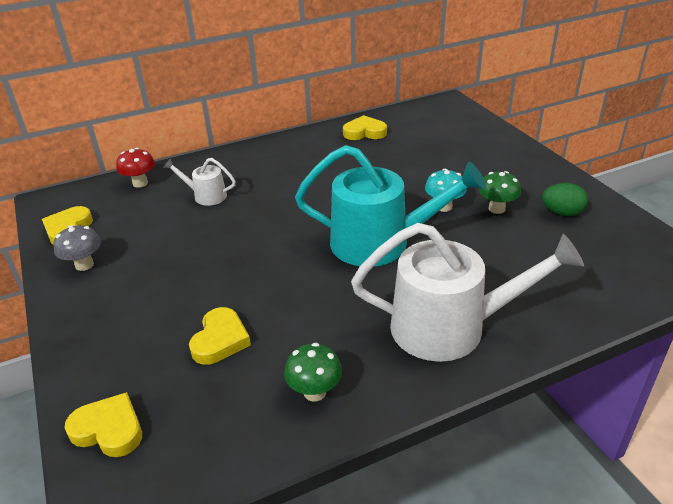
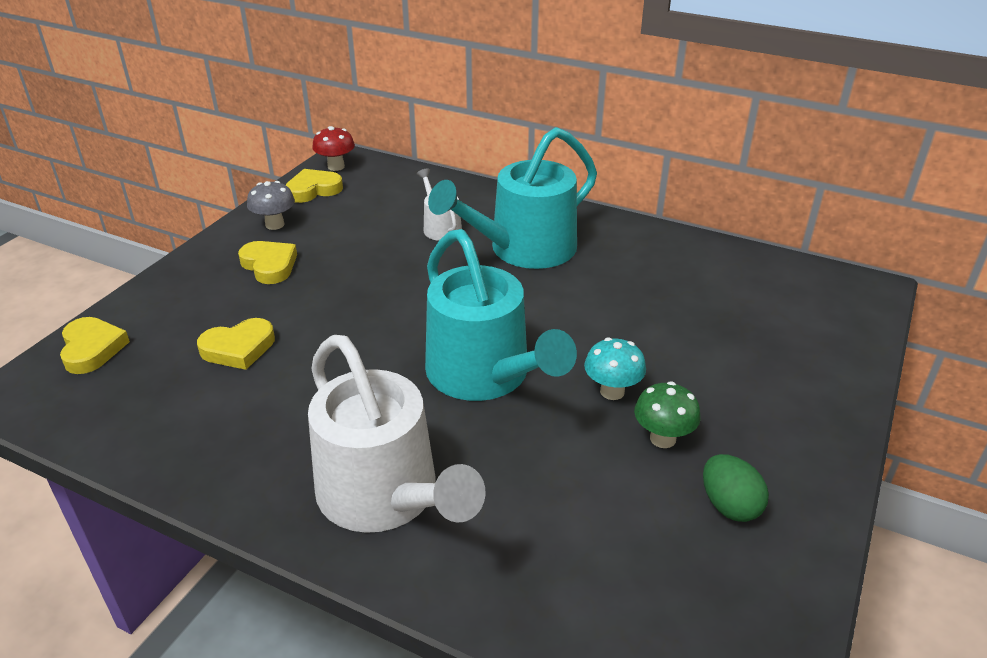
camera: 50 degrees right, 0 degrees up
(140, 183) = (418, 184): red mushroom -> red mushroom (336, 166)
(277, 177) = (524, 249): none -> turquoise watering can
(314, 392) = (211, 442): green mushroom -> none
(364, 132) = (692, 260): yellow heart -> yellow heart (269, 265)

